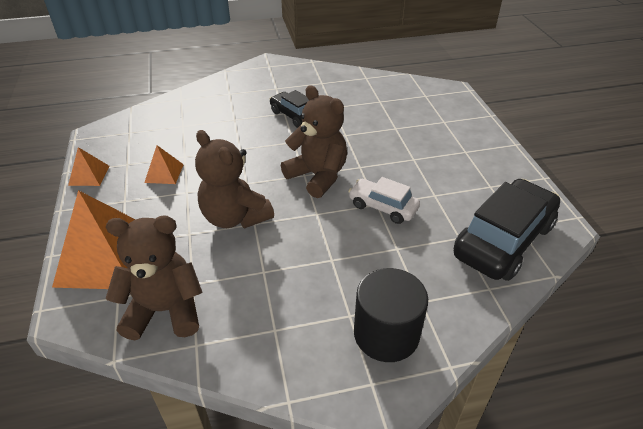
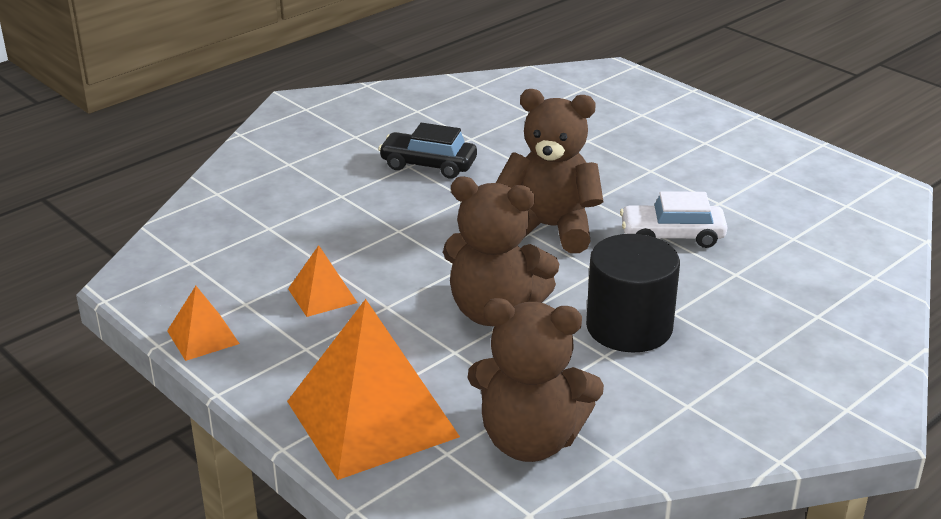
camera: 30 degrees left, 10 degrees down
(165, 310) = (530, 440): brown teddy bear -> brown teddy bear turned 135 degrees counterclockwise
(386, 334) = (813, 359): black cylinder -> black cylinder (629, 327)
(503, 240) = (842, 224): black car -> none

